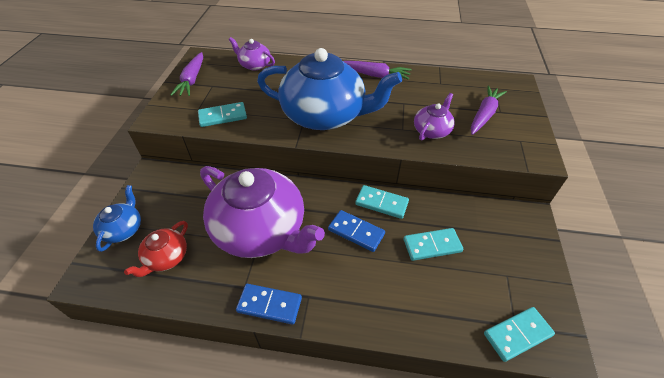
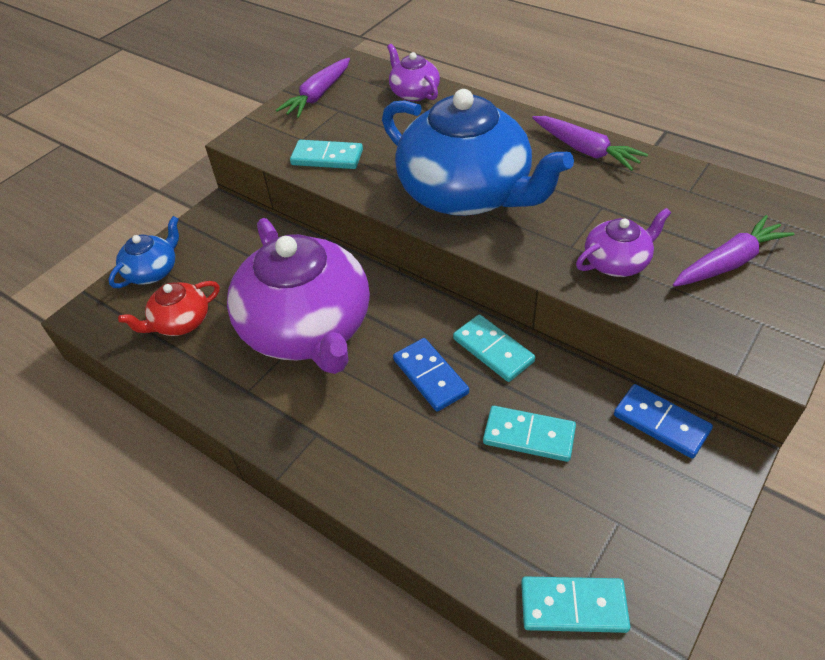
camera: 30 degrees right, 0 degrees up
(269, 305) = (264, 424): blue domino -> blue domino (661, 423)

